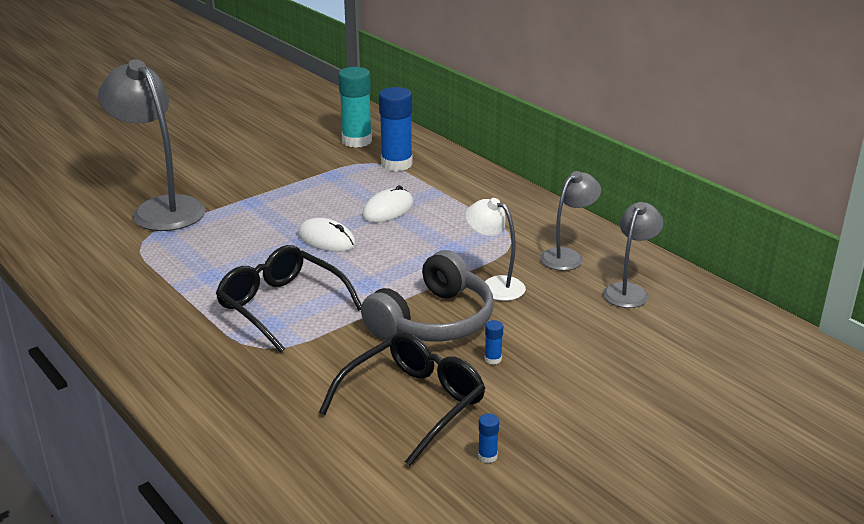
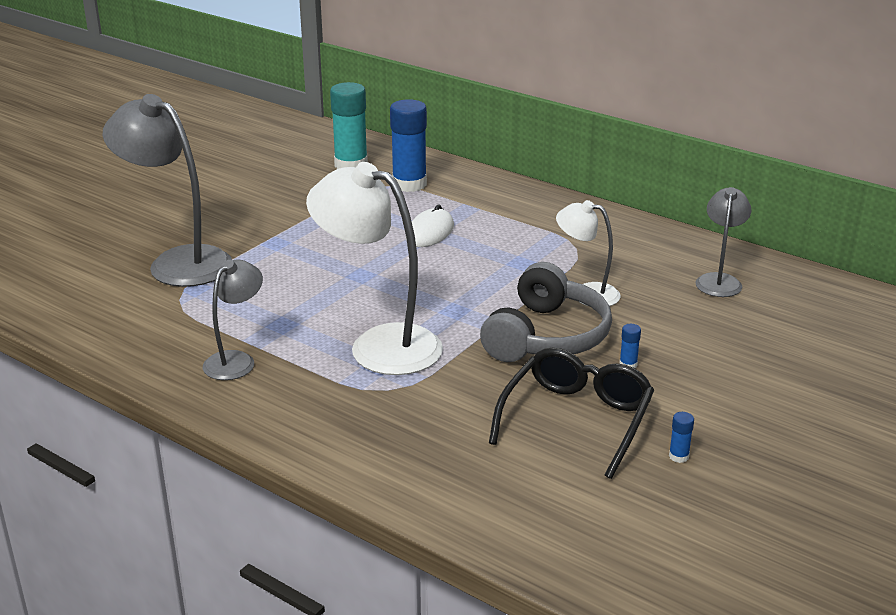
camera: 15 degrees left, 0 degrees up
(281, 306) = (379, 345): black glasses -> white lamp
(326, 239) = (384, 271): white mouse -> none
(567, 256) = (640, 255): grey lamp -> grey lamp (236, 360)

